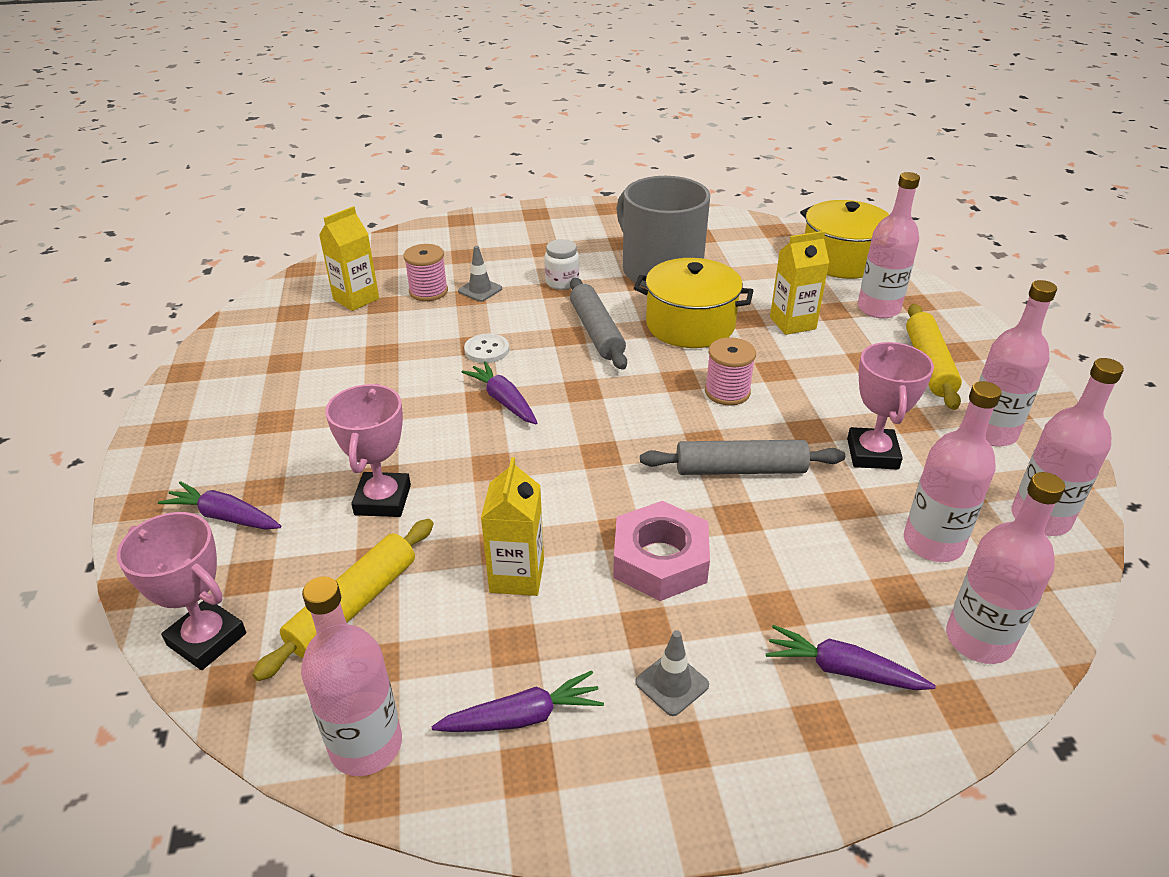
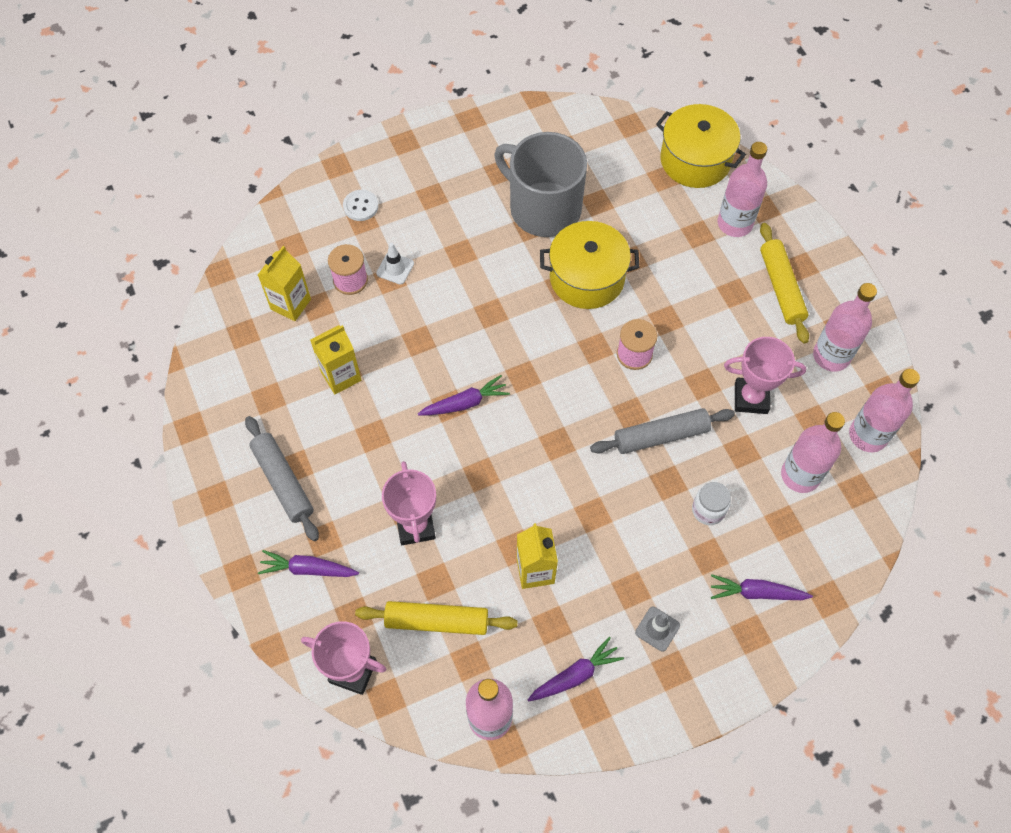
camera: 15 degrees left, 25 degrees up
(354, 606) = (437, 621): yellow rolling pin -> yellow rolling pin turned 75 degrees clockwise
(480, 290) = (395, 268): grey traffic cone -> white traffic cone
(487, 350) = (430, 346): white button -> white button (360, 206)
(503, 400) = (465, 403): purple carrot -> purple carrot turned 120 degrees clockwise
(562, 282) = (463, 242): white jar -> white jar (708, 510)
(597, 332) = (513, 303): grey rolling pin -> grey rolling pin (283, 481)
(660, 560) = (626, 533): pink nut -> none
(792, 323) = (669, 258): yellow carton -> yellow carton (341, 376)
(872, 454) = (751, 398): pink trophy -> pink trophy turned 75 degrees counterclockwise
(978, 639) = (834, 549): pink bottle -> none

